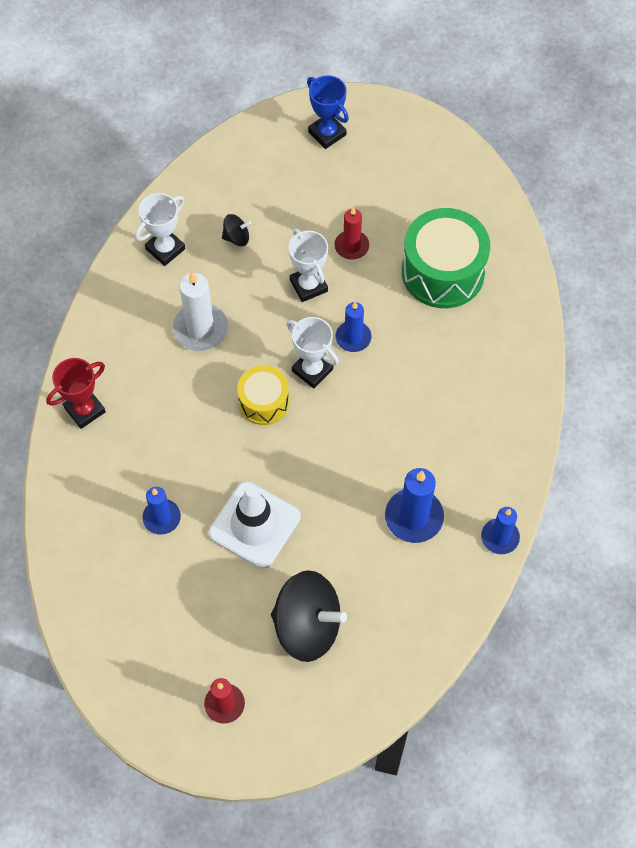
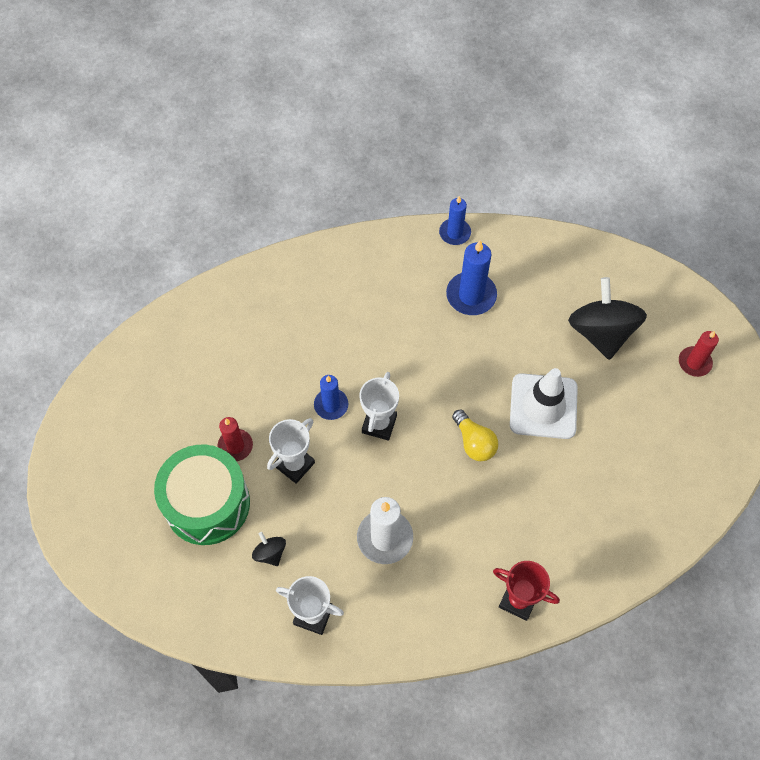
camera: 115 degrees left, 0 degrees up
(162, 518) = (579, 481): blue candle -> none
(250, 443) = (474, 442): none -> yellow light bulb
(264, 402) = (430, 449): yellow drum -> none
(327, 133) = (111, 524): blue trophy -> none
(443, 272) = (230, 360): green drum -> green drum (207, 503)

